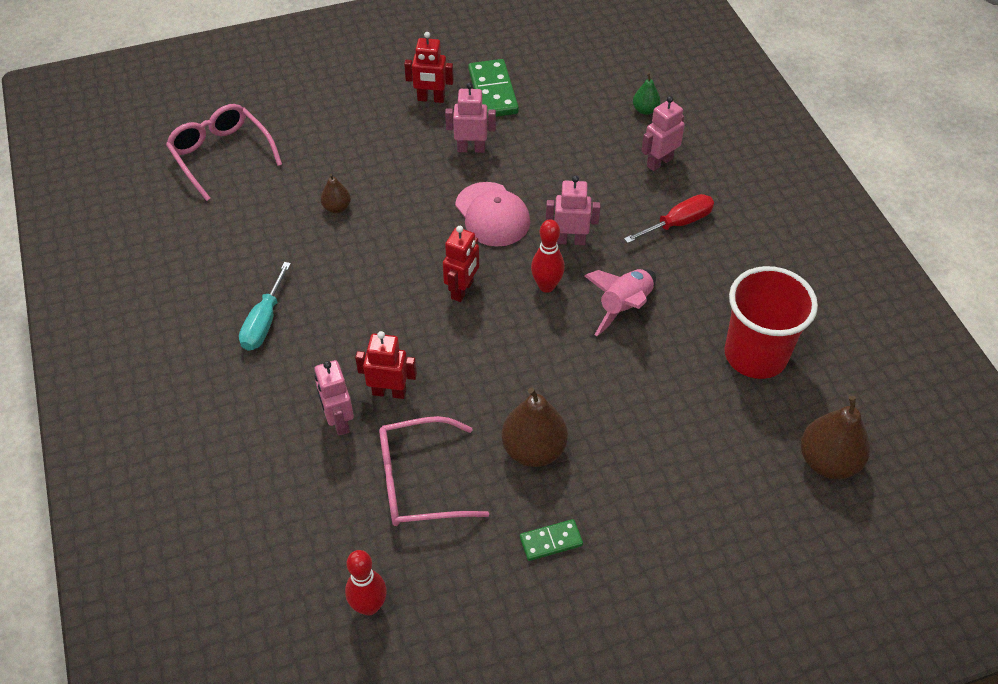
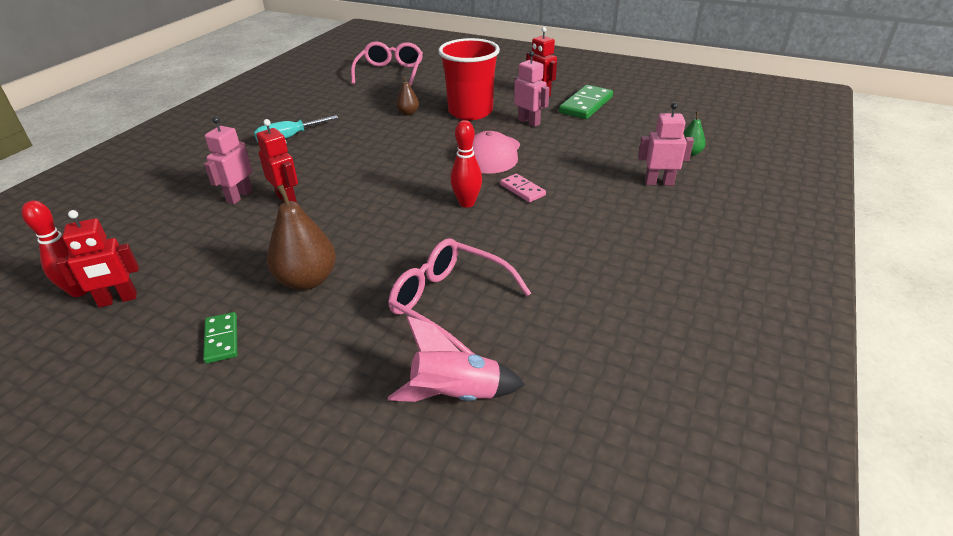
camera: 45 degrees right, 15 degrees down
(418, 482) = (219, 250): pink glasses -> pink glasses (449, 302)
(462, 290) = (411, 178): red robot -> red robot (118, 300)
(551, 541) = (222, 339): green domino -> green domino turned 45 degrees clockwise
(570, 240) = (522, 190): pink robot -> pink domino
(624, 307) = (503, 243): pink rocket -> pink rocket (455, 395)
(678, 223) = (623, 220): red screwdriver -> none
(755, 355) = (566, 335): red cup -> red cup (470, 112)
(828, 461) = (516, 464): brown pear -> none

